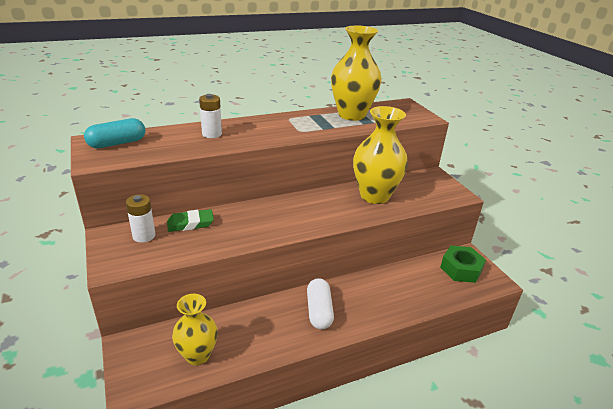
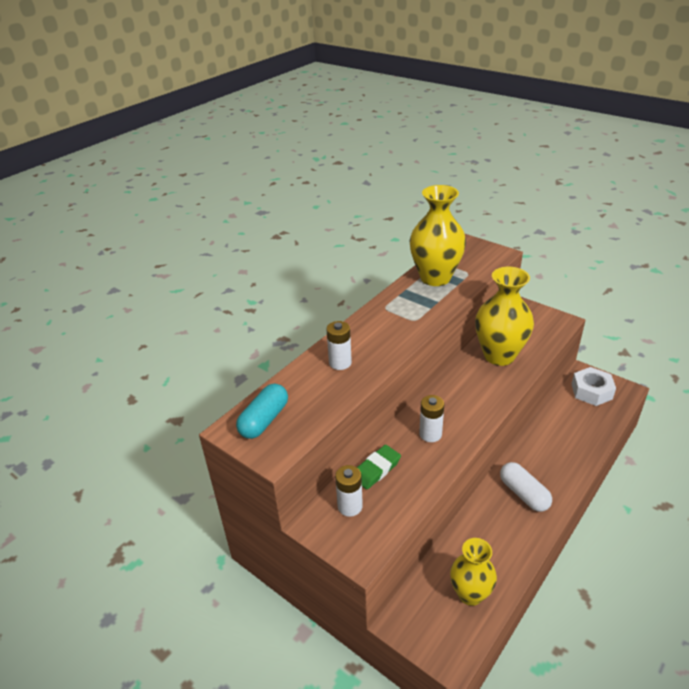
camera: 25 degrees left, 5 degrees up
(257, 220) = (430, 434): none -> white battery
(461, 269) = (591, 391): green nut -> white nut

